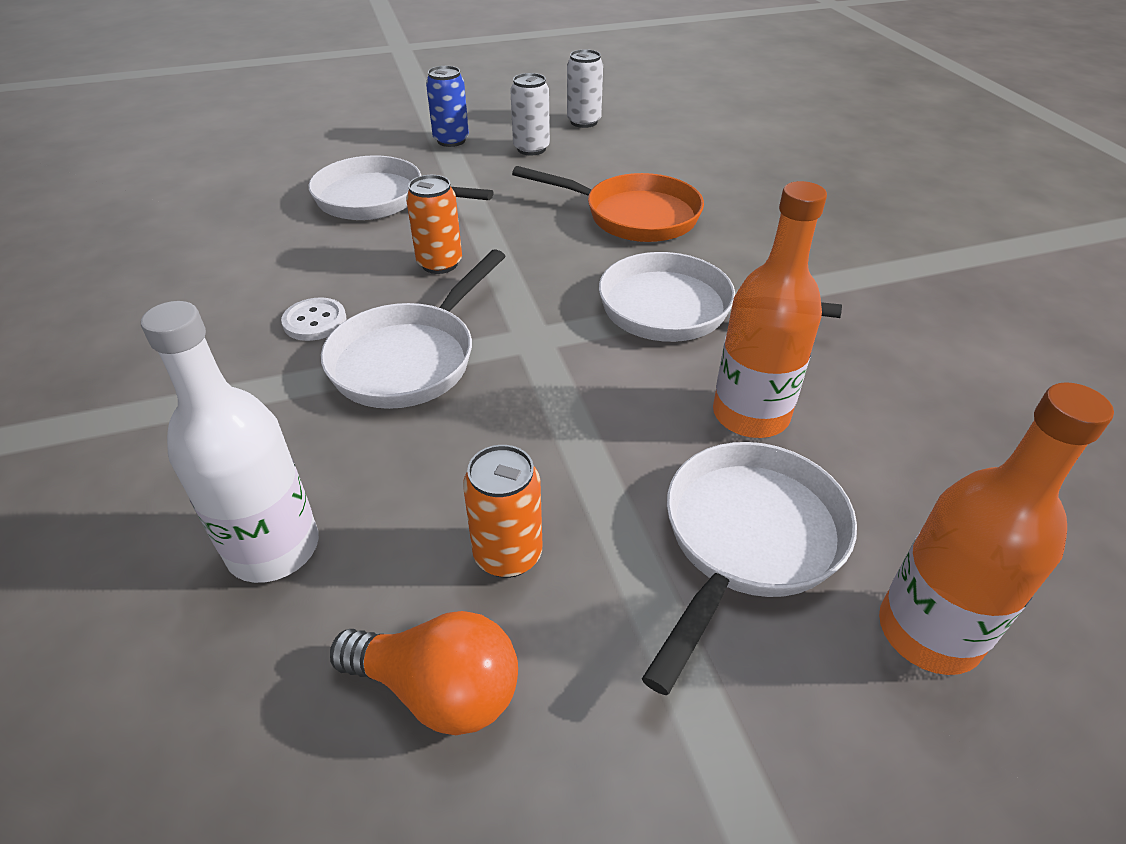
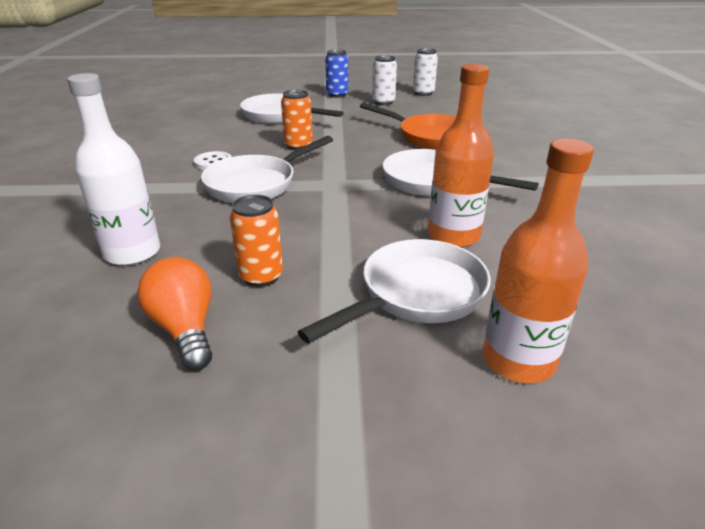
camera: 15 degrees right, 10 degrees down
(439, 690) = (185, 329): orange light bulb -> orange light bulb turned 150 degrees counterclockwise

